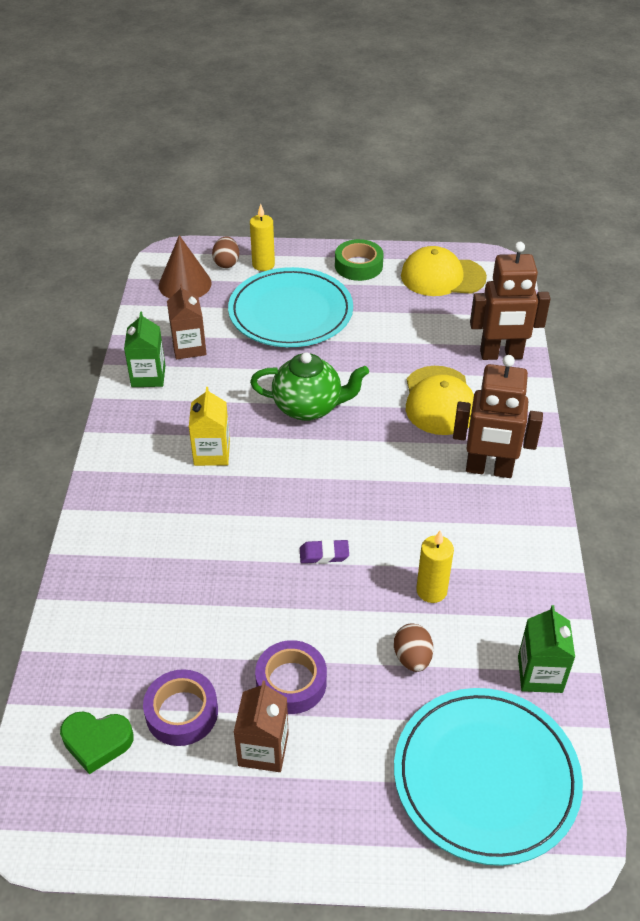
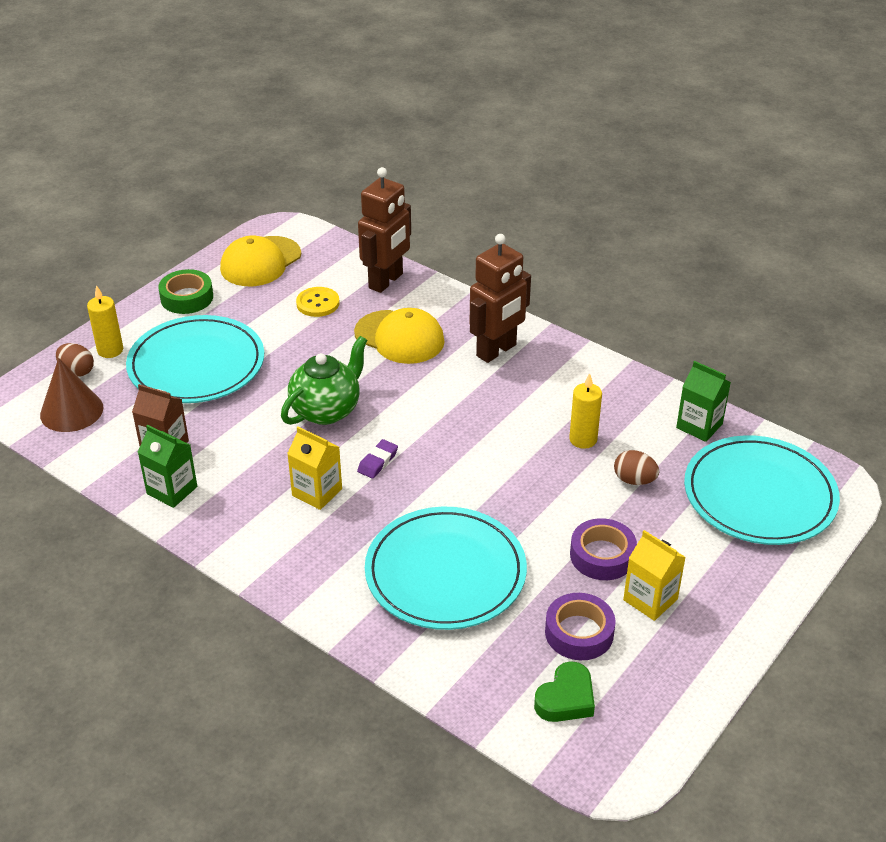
camera: 55 degrees left, 5 degrees down
(184, 580) = (445, 572): none -> turquoise plate
(263, 749) = (650, 599): brown carton -> yellow carton
(324, 554) = (495, 478): purple eraser -> purple eraser (378, 462)
(429, 333) = (318, 303): none -> yellow button

